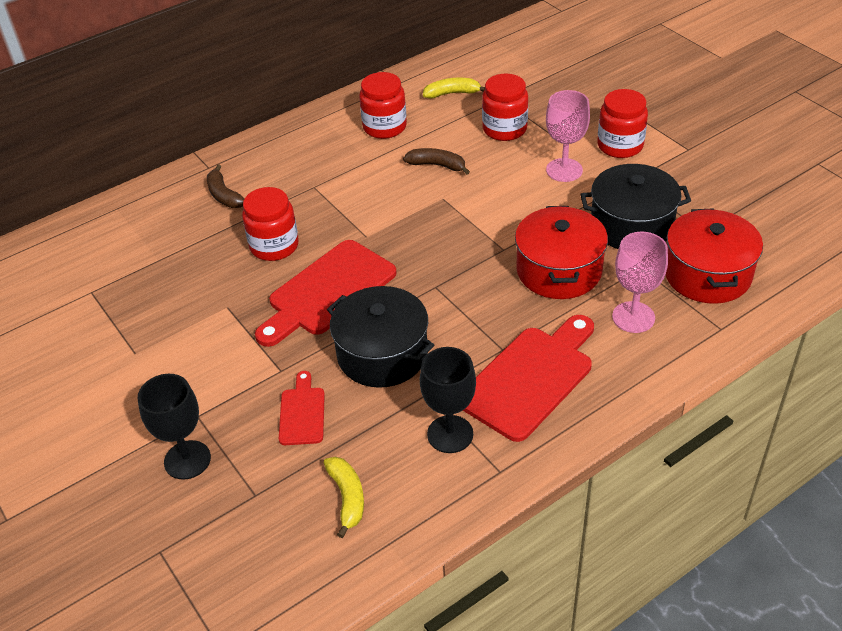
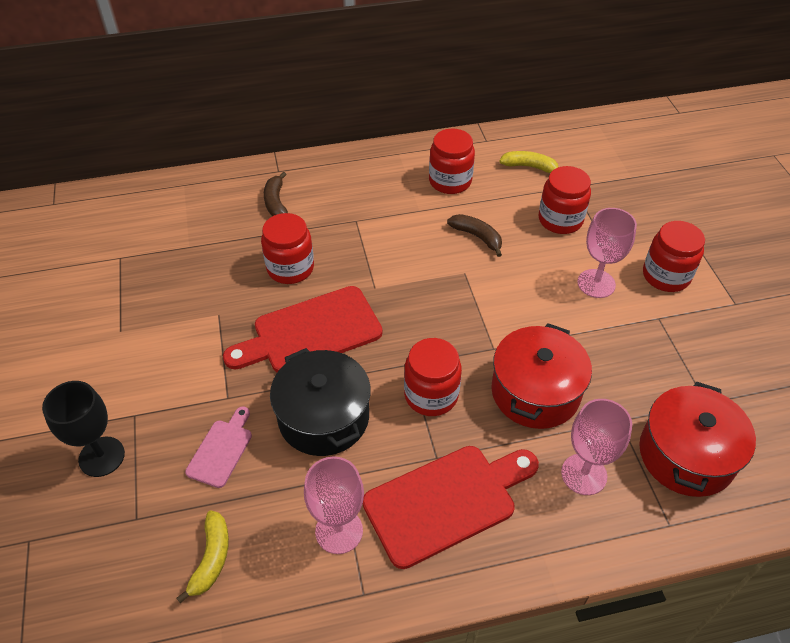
camera: 20 degrees right, 5 degrees up
(302, 413) = (221, 450): red cutting board -> pink cutting board
(450, 434) = (339, 531): black goblet -> pink goblet
(469, 303) = (431, 395): none -> red jar
(631, 225) = (634, 368): black pot -> none

